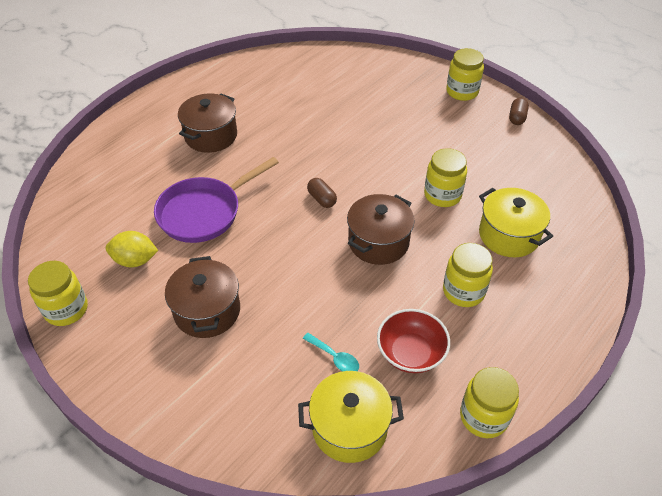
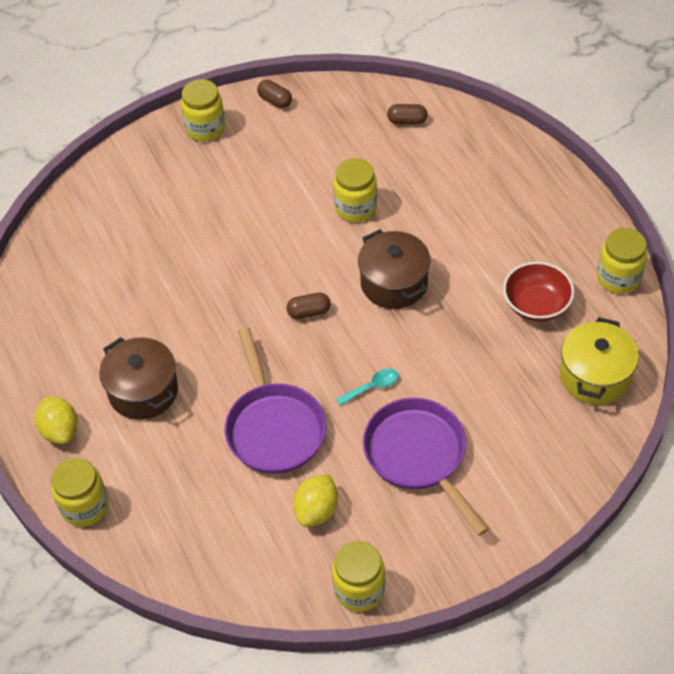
camera: 65 degrees left, 5 degrees up
(165, 109) = (60, 430): none -> yellow lemon
(207, 311) = (418, 456): brown pot -> purple pan
(334, 357) = (518, 364): turquoise spoon -> turquoise spoon (372, 387)
(463, 291) = (485, 240): yellow jar -> yellow jar (85, 506)
(508, 235) = (434, 178): yellow pot -> none
(558, 199) = (407, 121): none -> brown capsule

